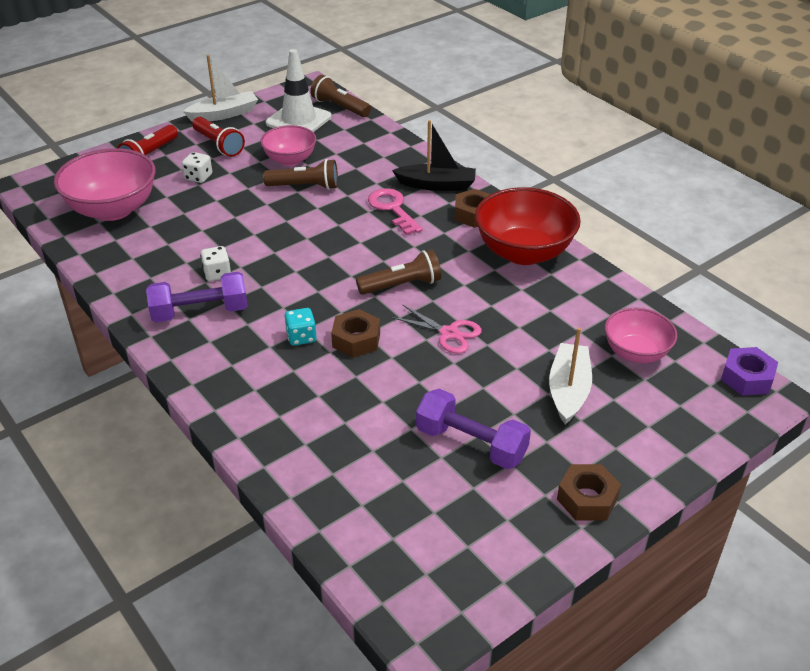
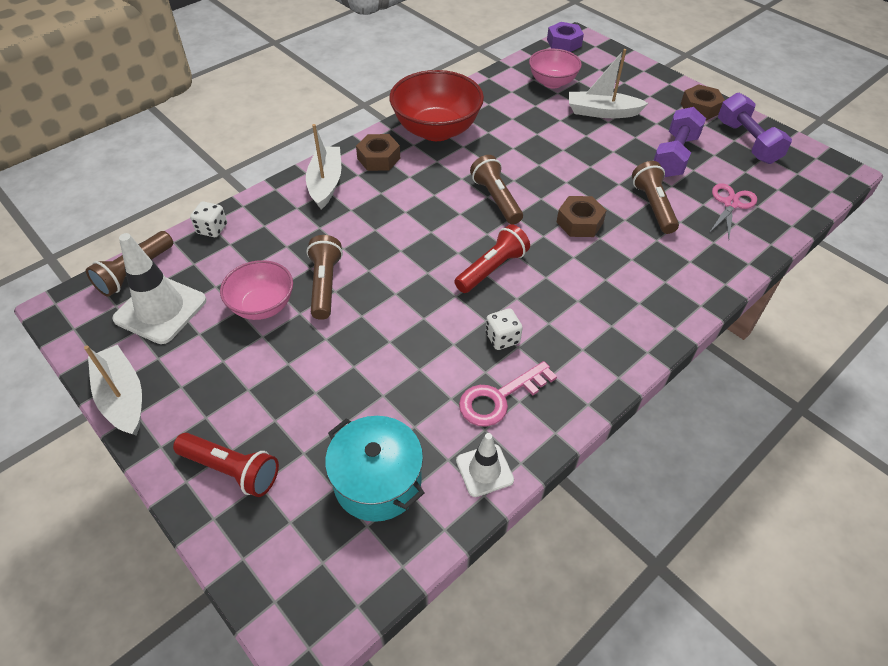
camera: 95 degrees left, 10 degrees up
(98, 255) = (484, 470): none -> white traffic cone
(113, 209) = (377, 481): pink bowl -> turquoise pot
(198, 177) = (298, 395): white dice -> white dice (212, 229)
(200, 312) = (570, 341): purple dumbbell -> purple dumbbell (747, 142)
(218, 145) = (213, 388): red flashlight -> red flashlight (492, 269)
(301, 337) = (586, 258): turquoise dice -> none
(374, 403) = (653, 206): none -> brown flashlight
(392, 209) = (370, 212): pink key -> pink key (499, 398)
(437, 185) = (325, 183): black boat -> white boat
(449, 333) = (555, 169): pink scissors -> pink scissors (731, 204)

